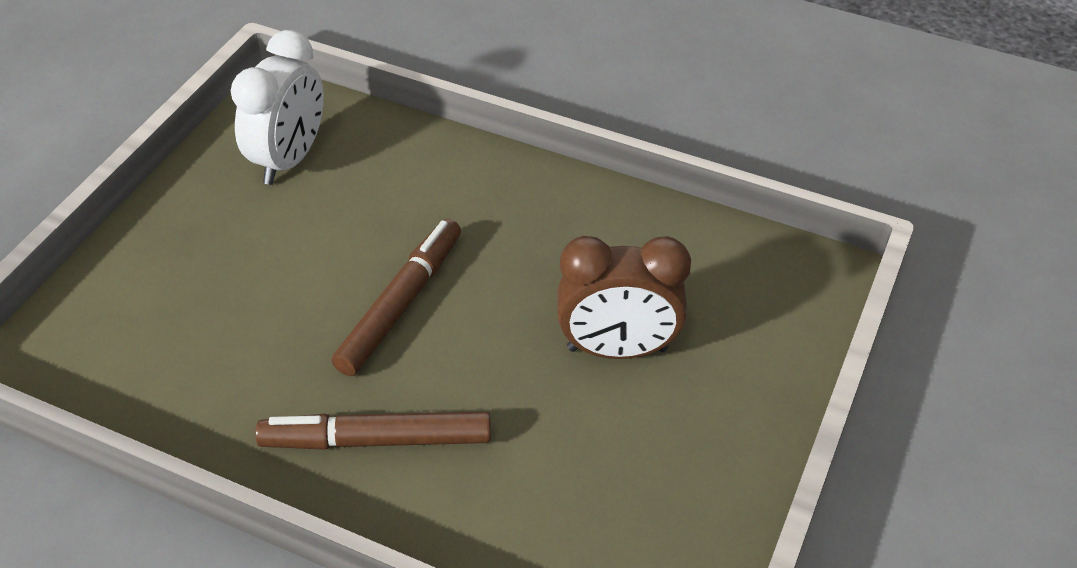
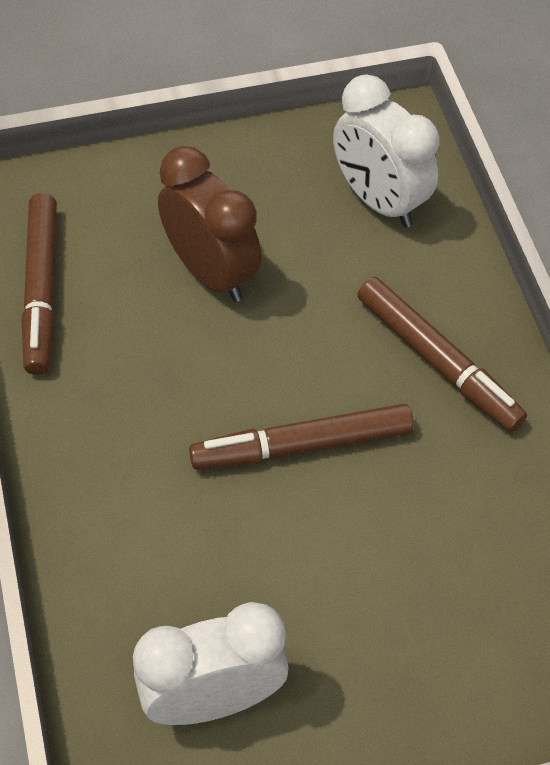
camera: 130 degrees left, 10 degrees up
(586, 527) = (378, 201): none -> white clock
(694, 240) = (42, 290): none -> brown marker

